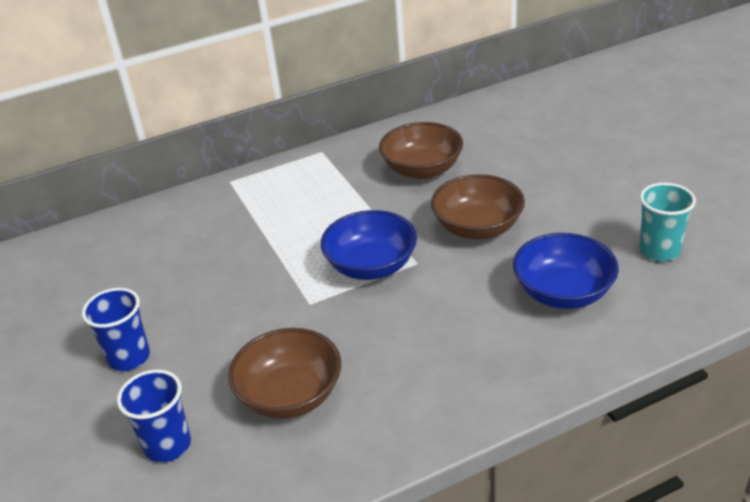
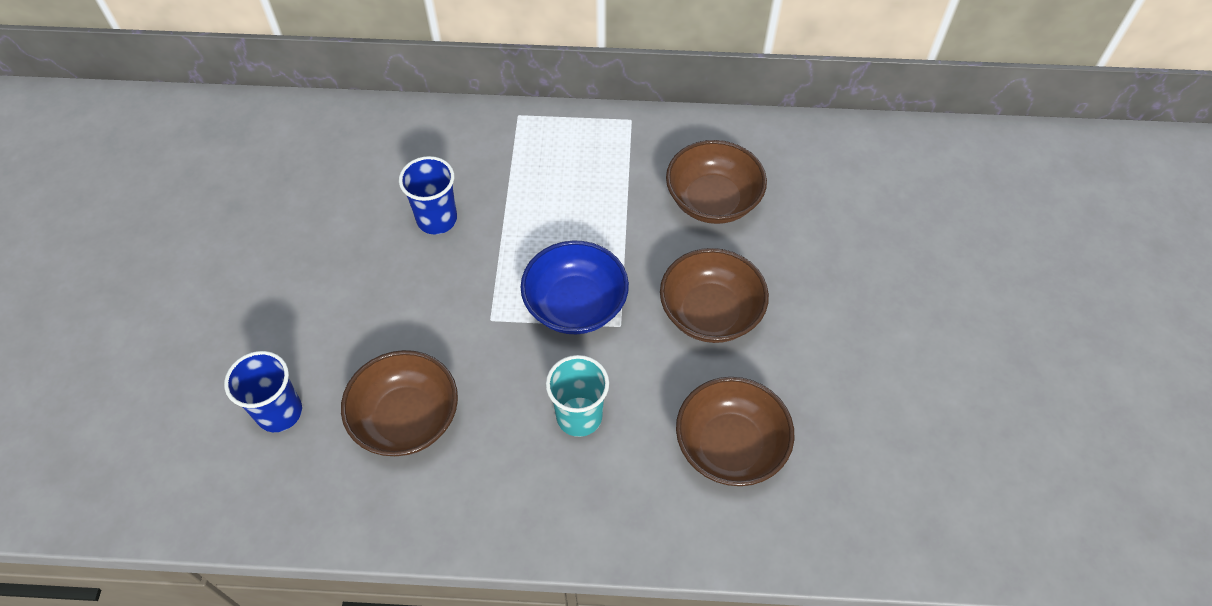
camera: 25 degrees right, 20 degrees up
(129, 357) = (304, 294): blue cup -> blue cup (437, 219)
(563, 292) = (730, 446): blue bowl -> brown bowl
(659, 250) = (869, 449): turquoise cup -> turquoise cup (579, 416)

